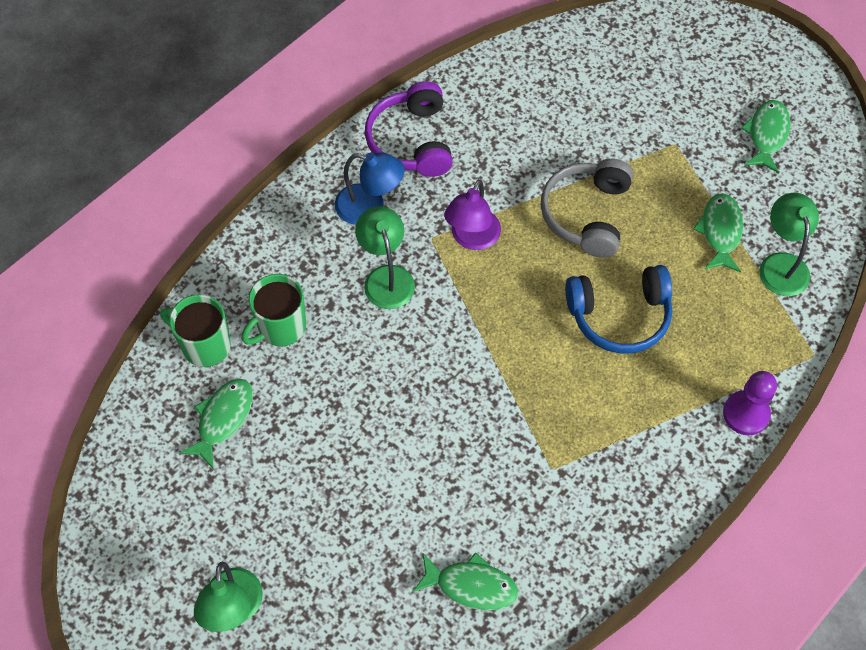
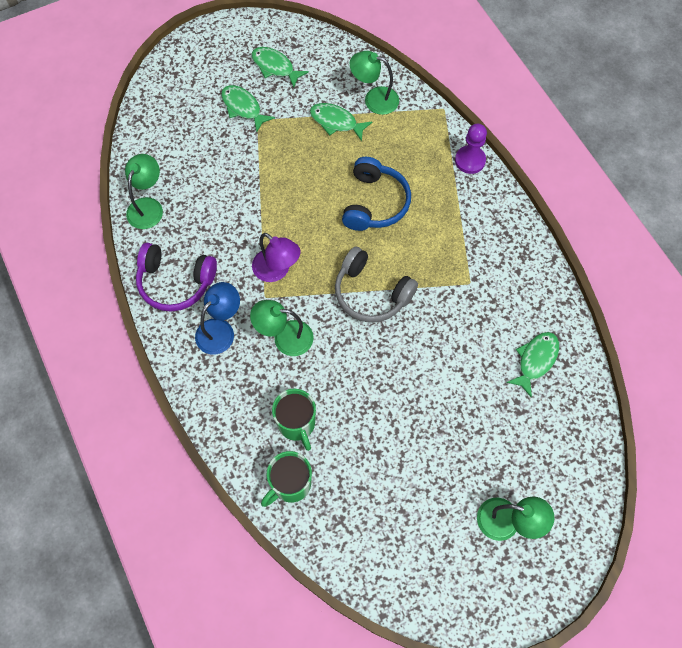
camera: 70 degrees left, 5 degrees up
(223, 419) = (357, 488): green fish -> green fish (243, 107)
(497, 78) = (148, 206): none -> green lamp
(586, 214) = (289, 193): grey headphones -> grey headphones (371, 293)

